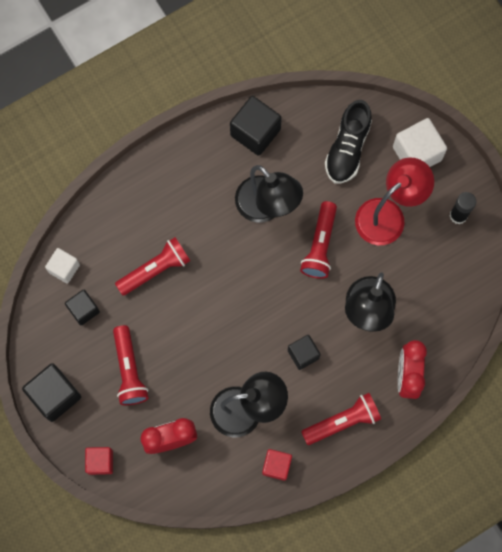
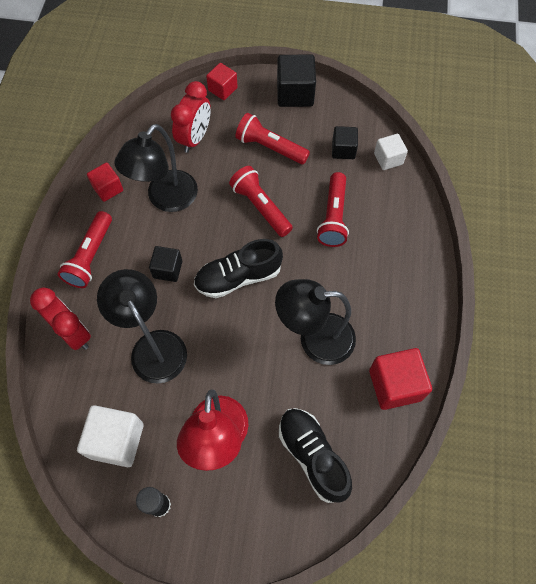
camera: 130 degrees right, 10 degrees down
(255, 132) = (395, 385): black cube -> red cube
(265, 298) = (238, 277): none -> black shoe
(320, 245) = (243, 355): red flashlight -> red flashlight (260, 207)
(417, 153) = (253, 521): white cube -> white cube (116, 440)

